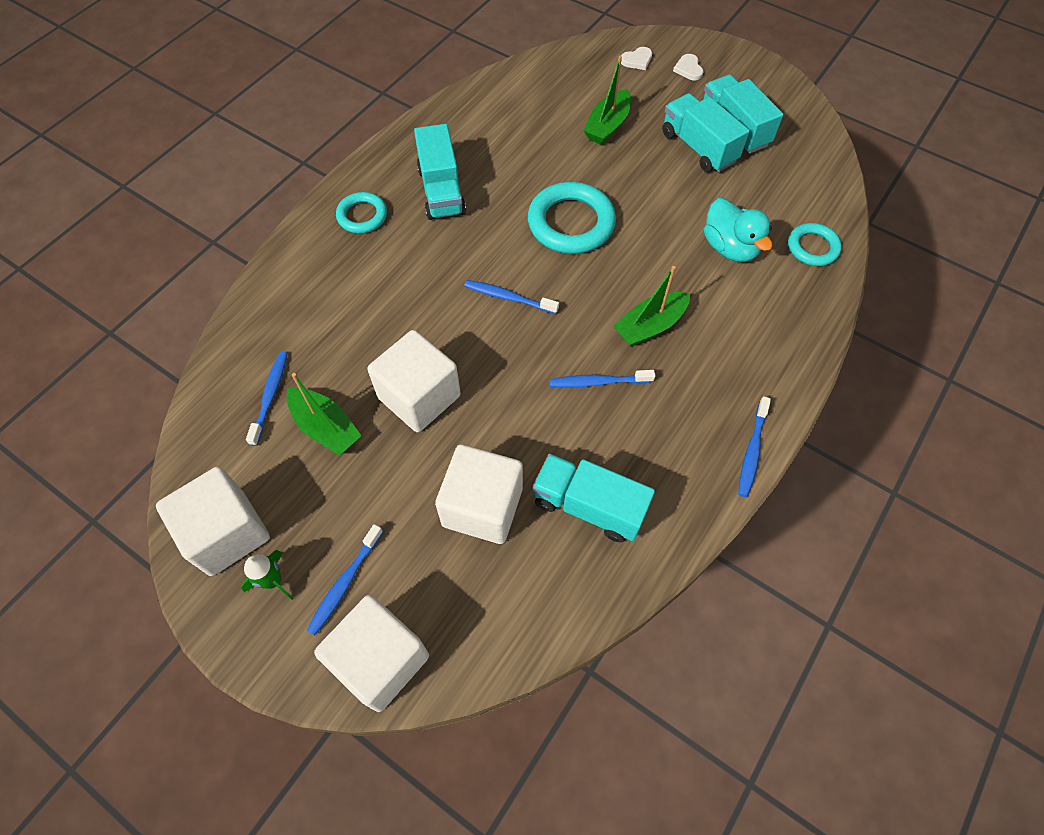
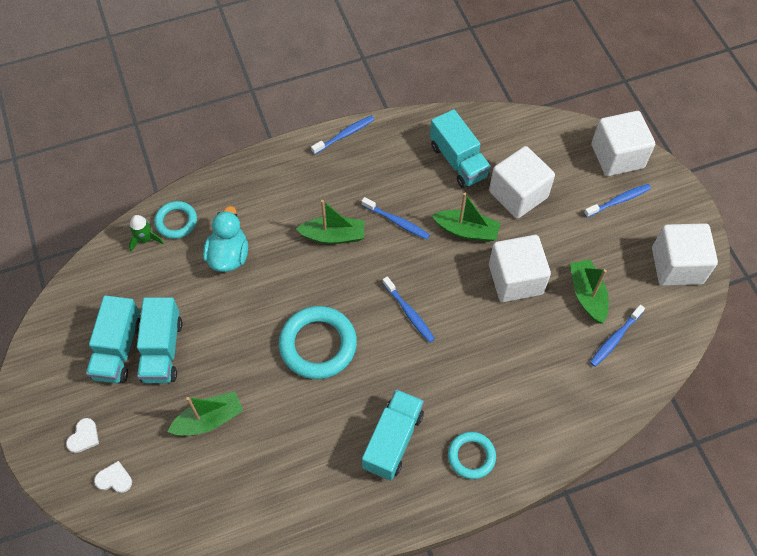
camera: 145 degrees left, 0 degrees up
(273, 580) = (659, 224): green rocket -> green rocket (145, 239)
(512, 419) = (466, 231): none -> green boat

